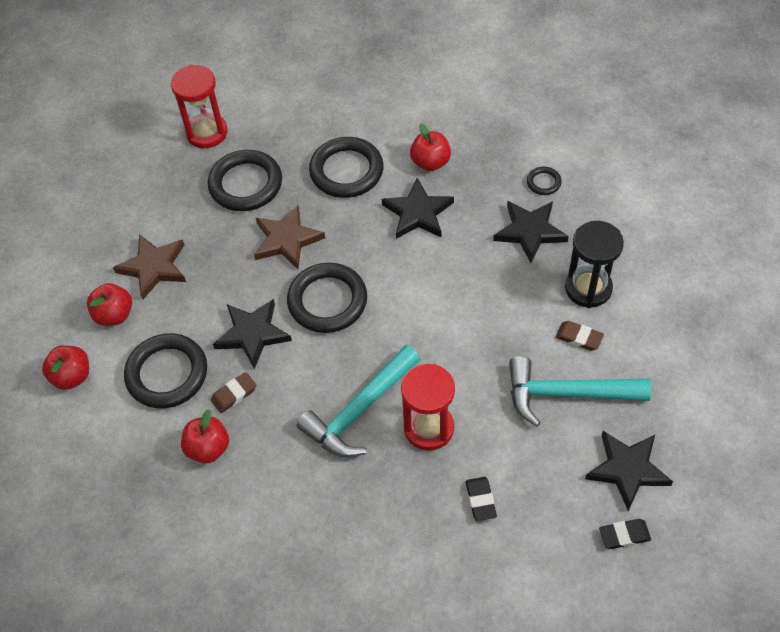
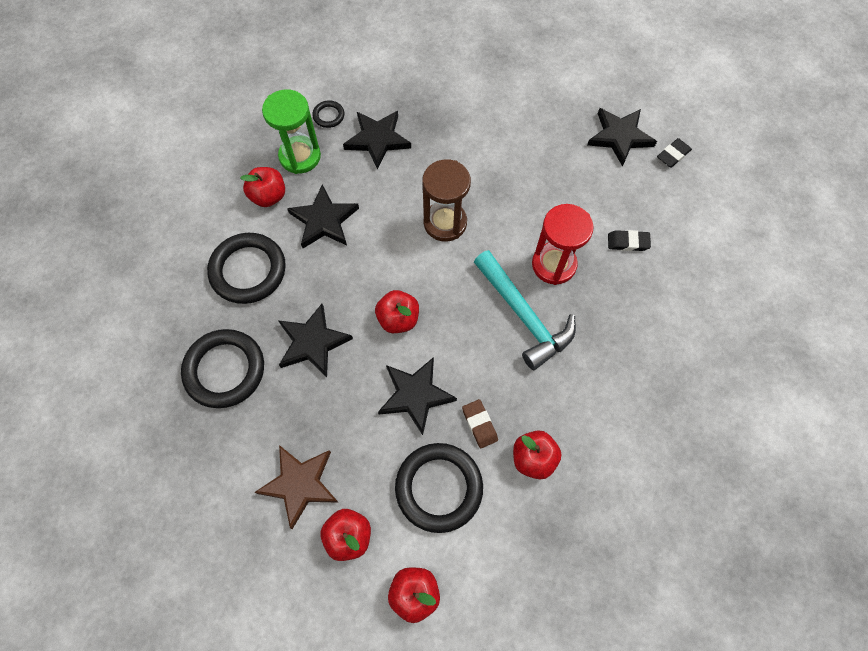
camera: 80 degrees left, 10 degrees up
(207, 133) = (134, 399): red hourglass -> none
(287, 240) = (312, 342): brown star -> black star
(327, 301) = (398, 319): black ring -> red apple
(448, 315) = (445, 223): none -> brown hourglass
(485, 173) = (300, 156): none -> green hourglass
(567, 394) = (545, 157): turquoise hammer -> none
(579, 337) = (495, 135): brown eraser -> none
(588, 288) = (449, 115): black hourglass -> none
(624, 535) = (673, 155): black eraser -> black eraser turned 45 degrees clockwise

